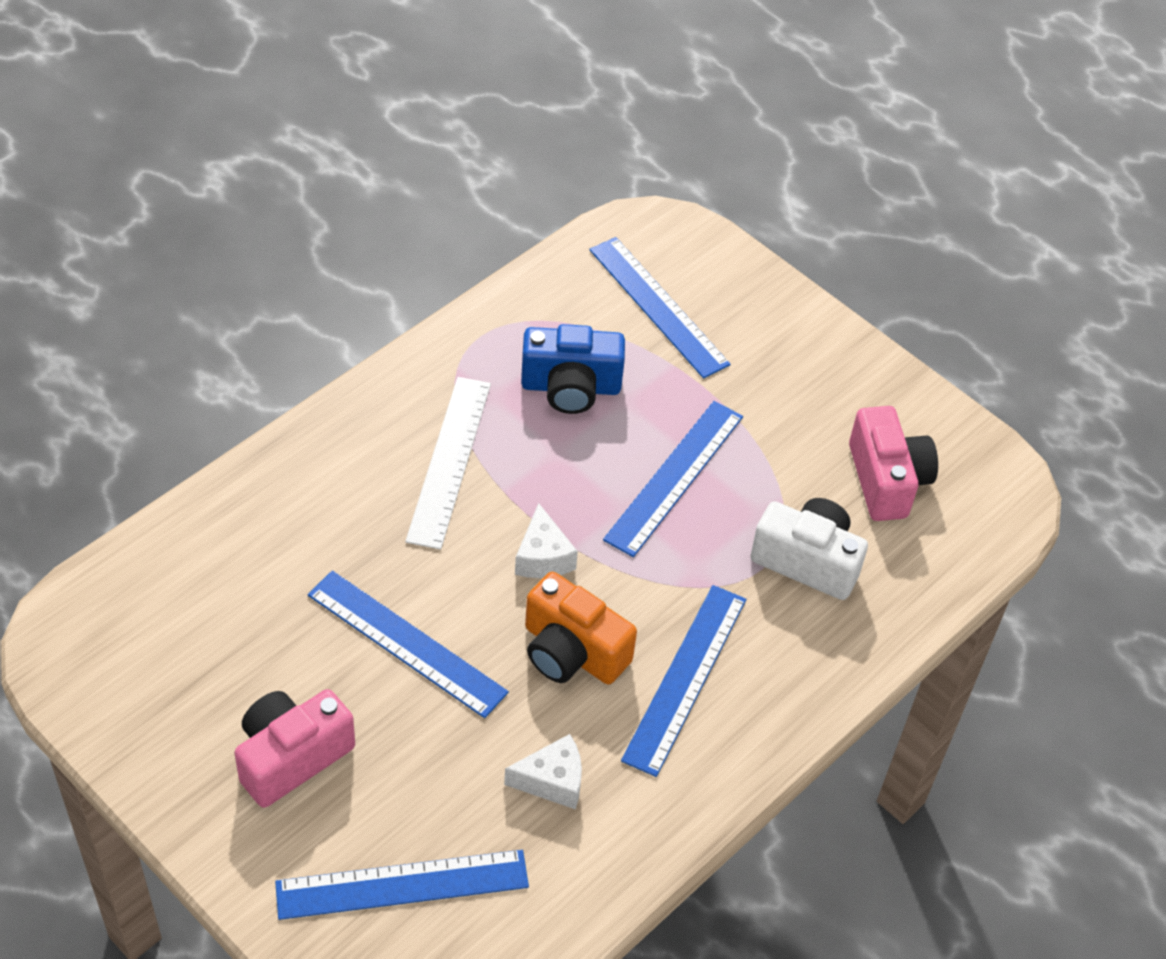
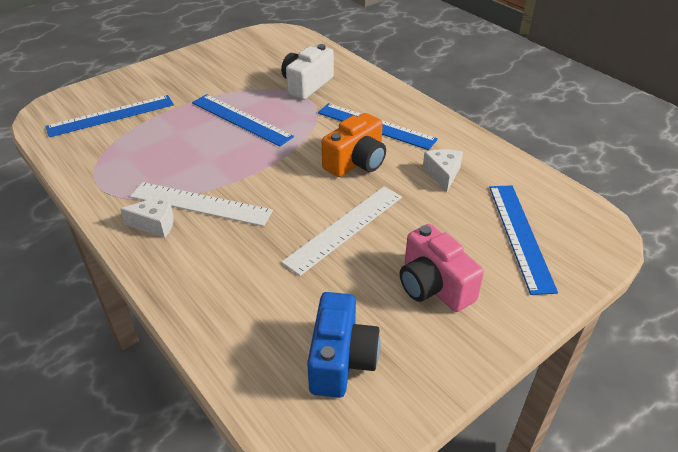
camera: 80 degrees left, 10 degrees down
(406, 643) = (345, 228): blue ruler -> white ruler
(543, 557) = (287, 169): white cheese -> white cheese (156, 223)
(571, 387) = (159, 151): blue camera -> blue camera (341, 360)
(887, 480) = (262, 60): pink camera -> none

